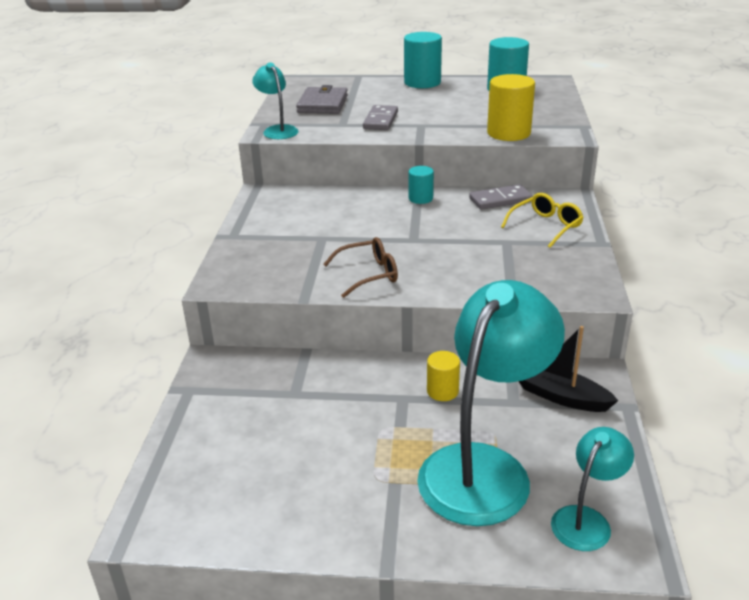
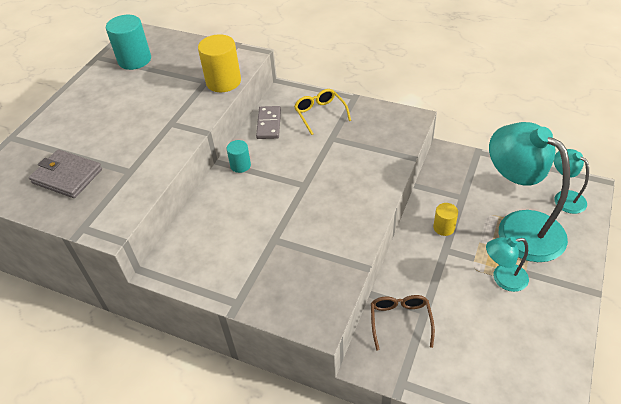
camera: 70 degrees left, 15 degrees up
(277, 130) = (108, 220): turquoise lamp -> turquoise lamp (503, 279)
(369, 274) = (345, 221): brown glasses -> brown glasses (400, 321)
(380, 120) = (141, 145): grey domino -> none
(422, 83) = (73, 101): turquoise cylinder -> none
(560, 396) = (462, 175): black boat -> none

